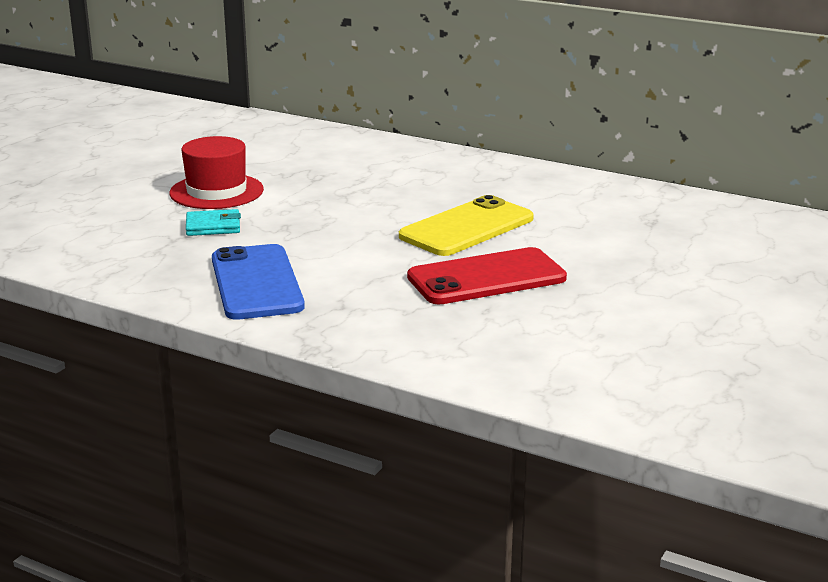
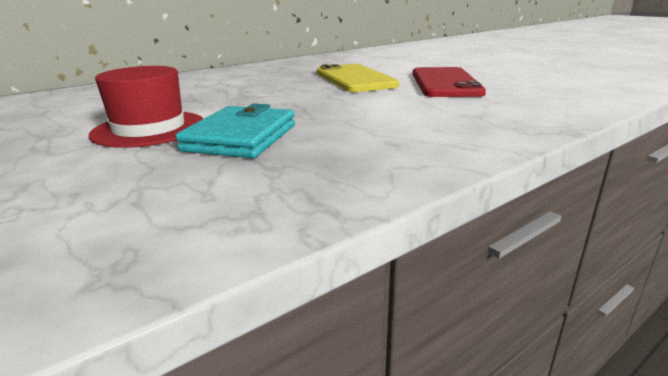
camera: 65 degrees left, 0 degrees up
(213, 226) = (241, 138): turquoise wallet -> turquoise wallet, size x1.63
(256, 283) = (407, 135): blue phone -> none

